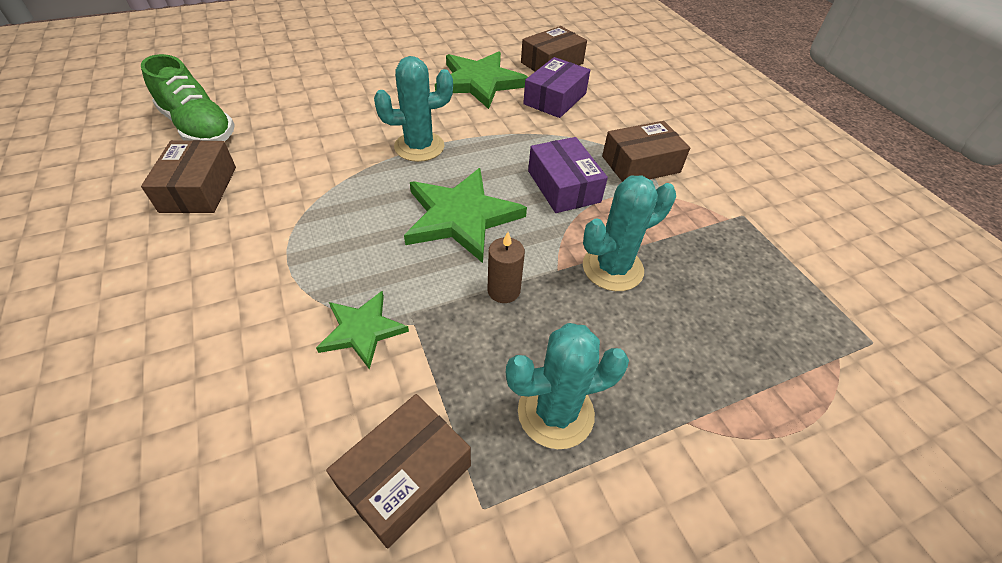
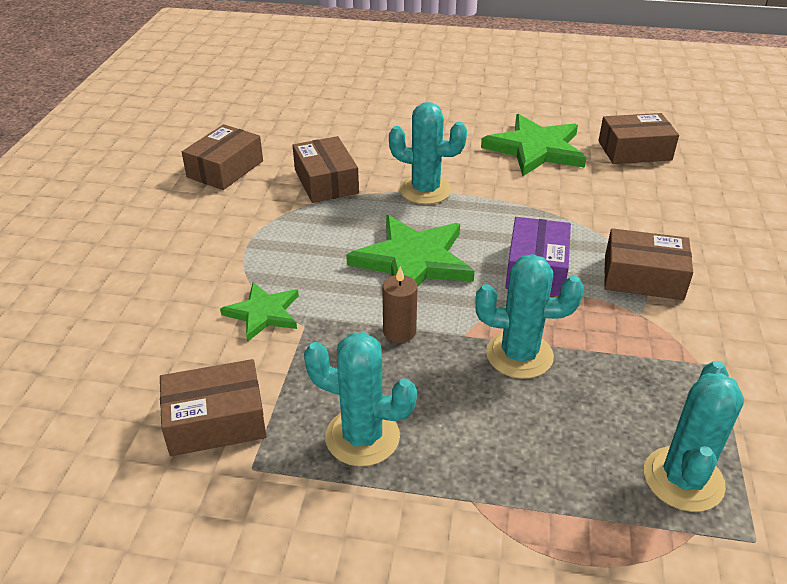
camera: 35 degrees right, 10 degrees down
(199, 128) = (258, 122): green shoe -> none
(319, 168) = (326, 181): none -> brown box
(555, 99) = (604, 186): purple box -> none
(797, 317) = (683, 479): none -> turquoise cactus

